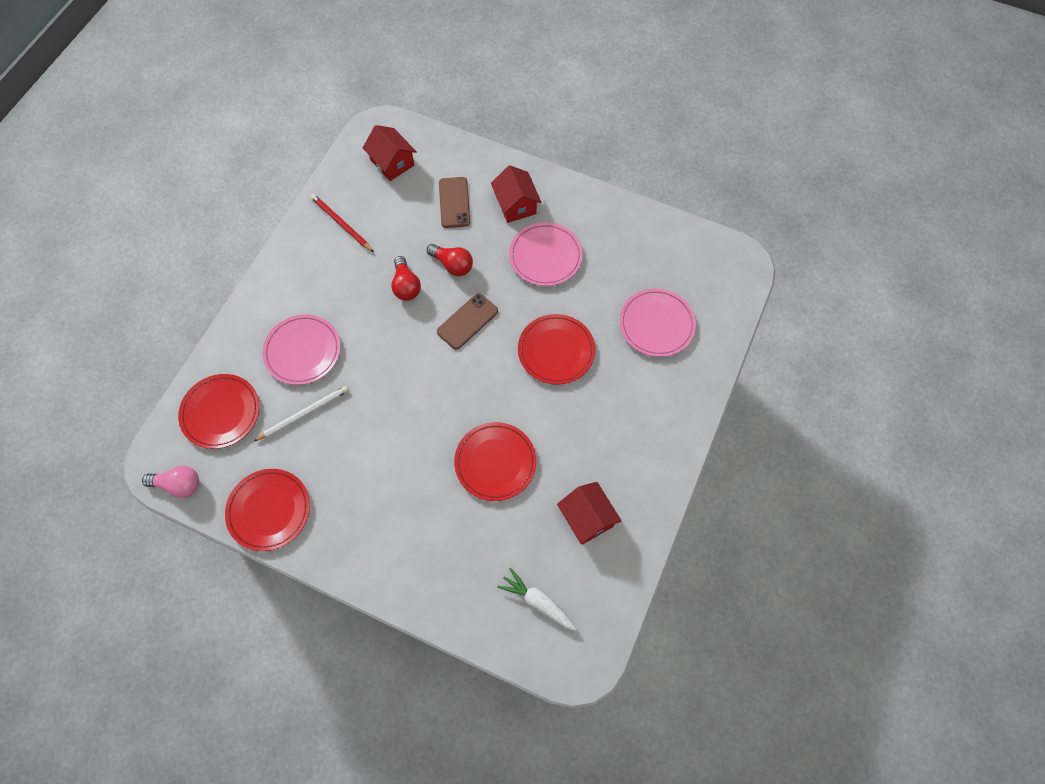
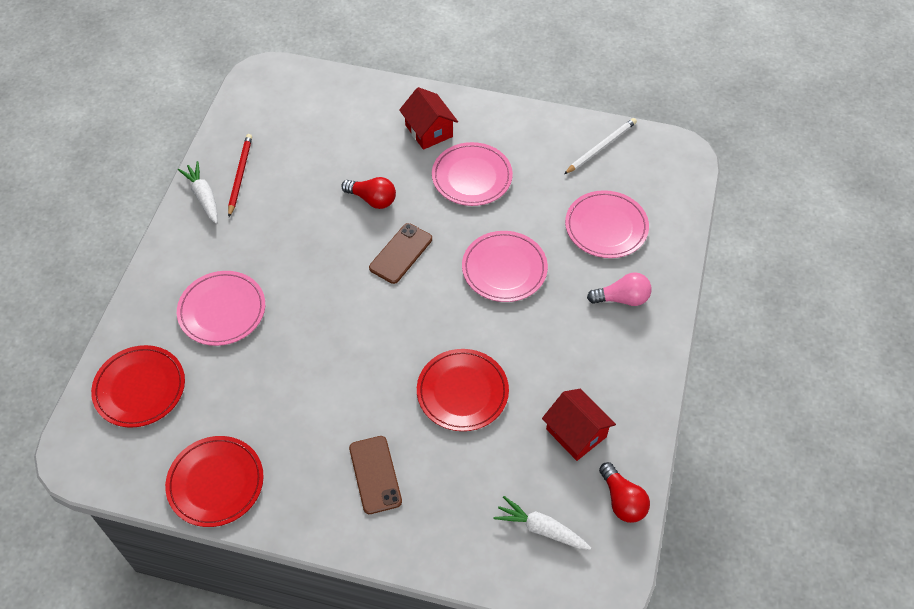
camera: 10 degrees left, 10 degrees down
(178, 485) = (104, 472): pink light bulb -> pink light bulb (622, 298)
(304, 414) = (236, 375): white pencil -> white pencil (601, 147)
(306, 240) = (203, 197): none -> white carrot
(341, 224) = (240, 175): red pencil -> red pencil turned 60 degrees clockwise
(392, 162) = (284, 107): red house -> none
(406, 286) = (325, 227): red light bulb -> red light bulb (622, 500)
(454, 202) = (361, 137): brown phone -> brown phone (375, 474)
(556, 351) = (504, 269): red plate -> pink plate

